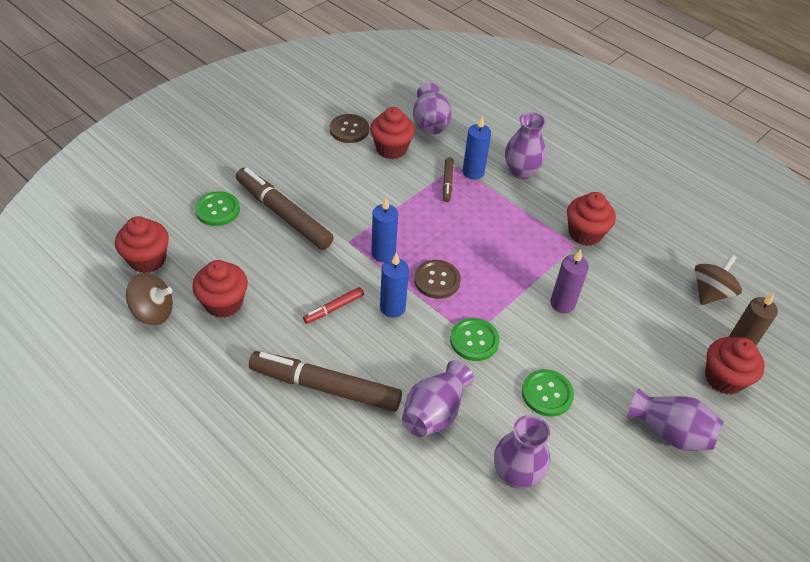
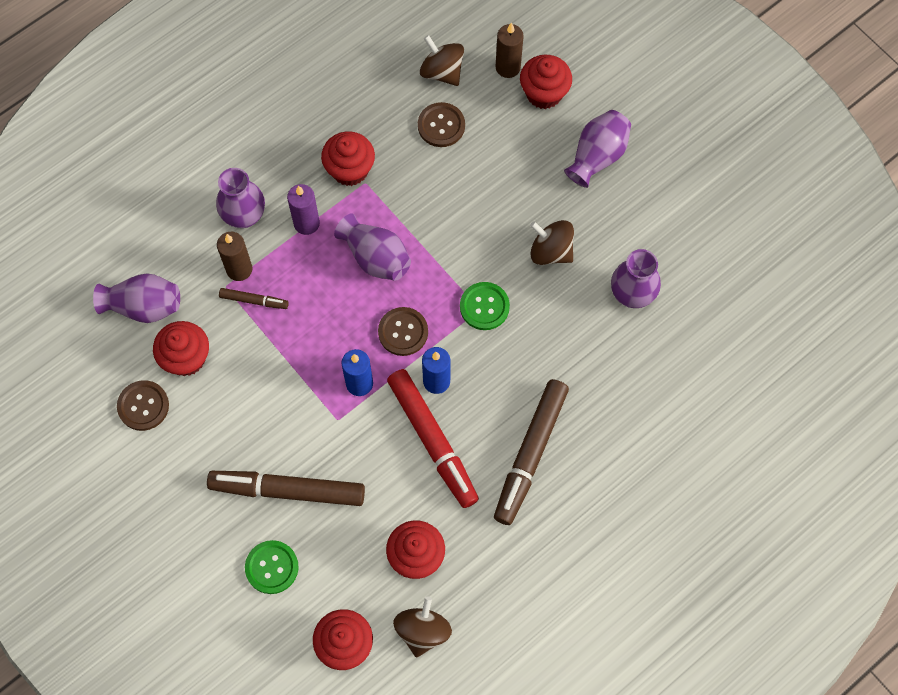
camera: 80 degrees left, 20 degrees up
(283, 214) = (287, 490): brown marker -> brown marker turned 45 degrees clockwise
(334, 308) = (432, 441): red marker -> red marker, size x2.13
(434, 412) = (565, 355): purple vase -> purple vase (375, 257)
(473, 172) = (239, 269): blue candle -> brown candle
(547, 394) = (551, 251): green button -> brown spinning top
(562, 303) = (444, 214): purple candle -> purple candle (306, 223)
(653, 295) = (441, 126): none -> brown button

